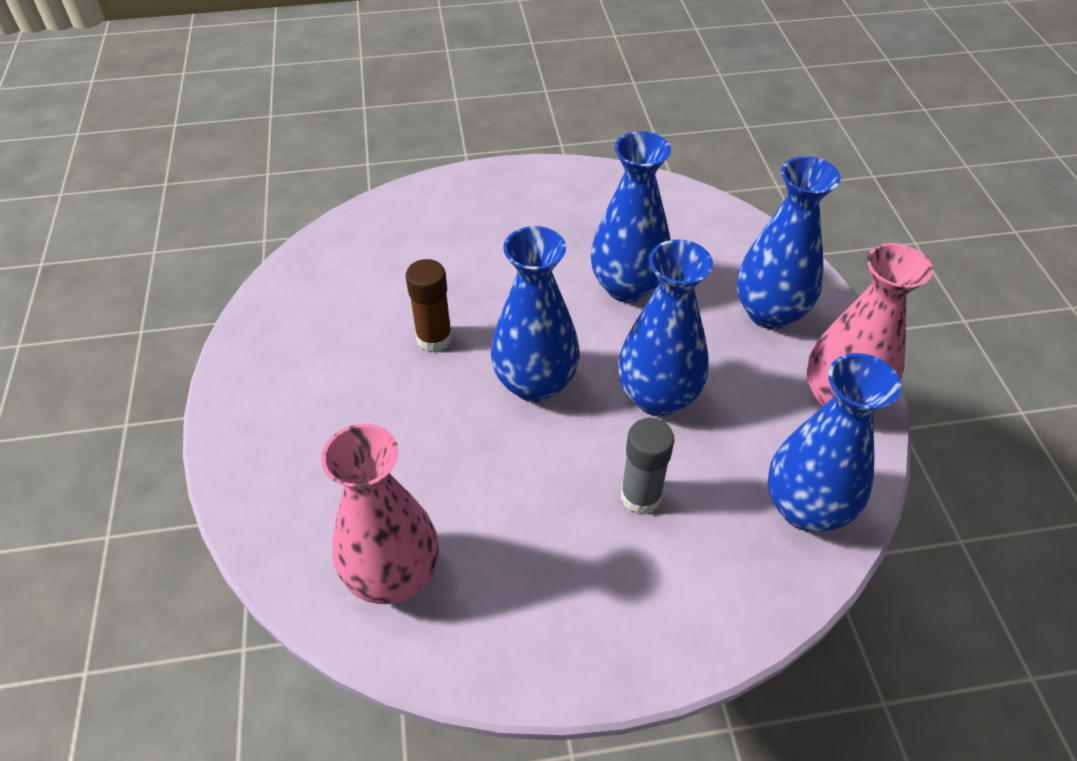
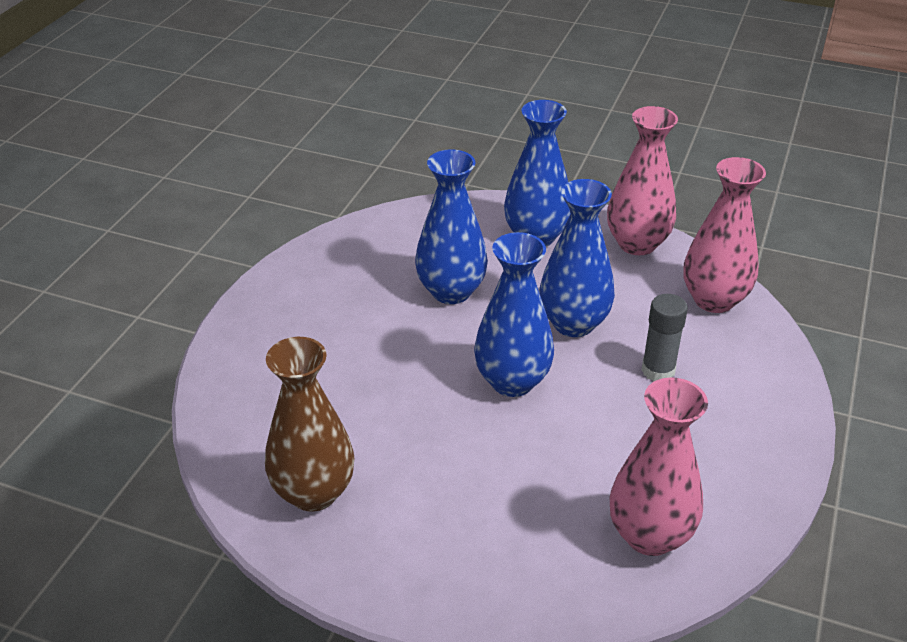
camera: 60 degrees left, 10 degrees down
(314, 313) = (313, 492): none -> brown vase
(434, 338) = (415, 422): brown glue stick -> none
(806, 508) = (714, 300): blue vase -> pink vase

